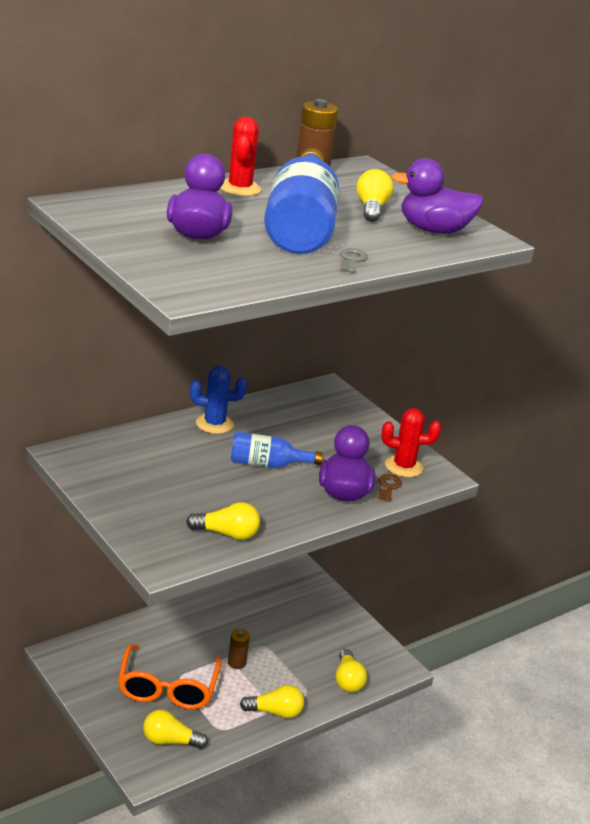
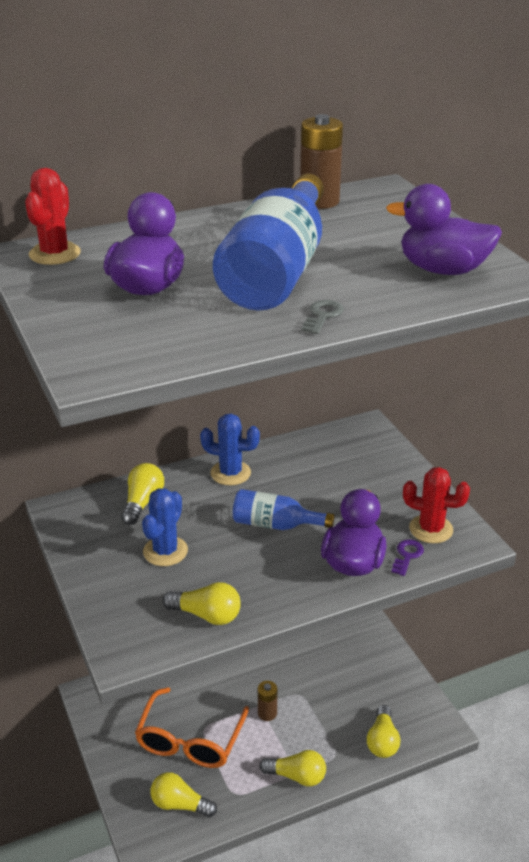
camera: 15 degrees right, 5 degrees up
(174, 486) = (165, 551): none -> blue cactus
(240, 188) = (226, 224): red cactus -> red cactus (55, 254)
(371, 209) = (374, 244): yellow light bulb -> yellow light bulb (142, 502)
(388, 487) = (407, 556): brown key -> purple key

